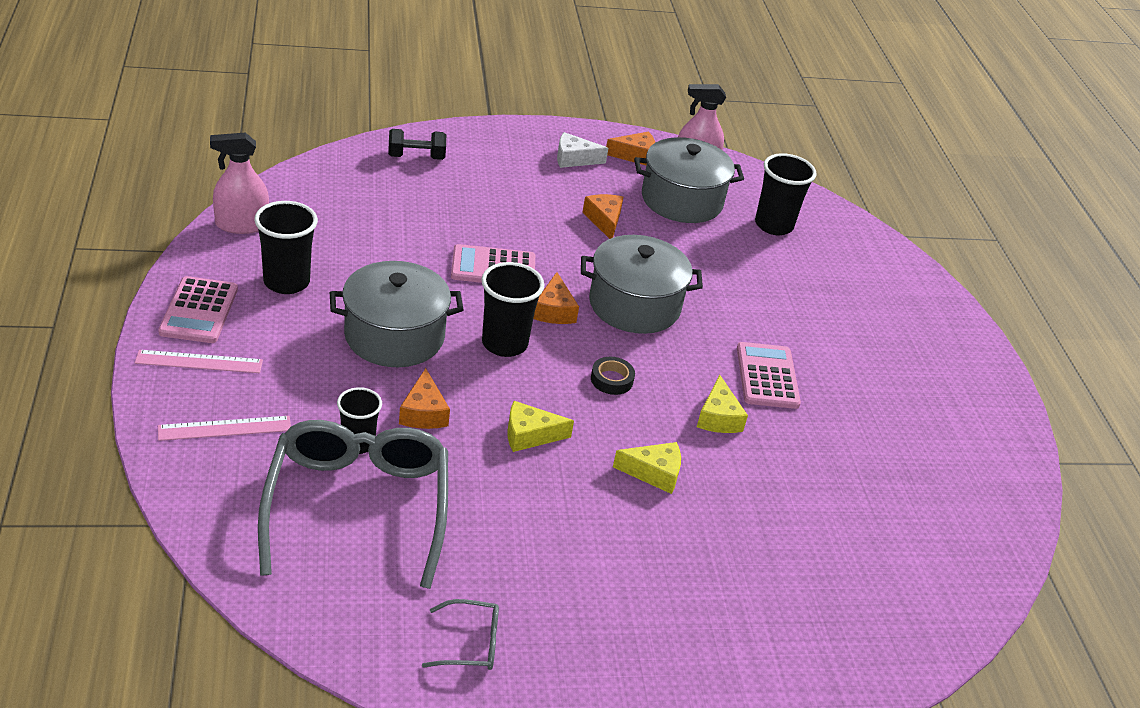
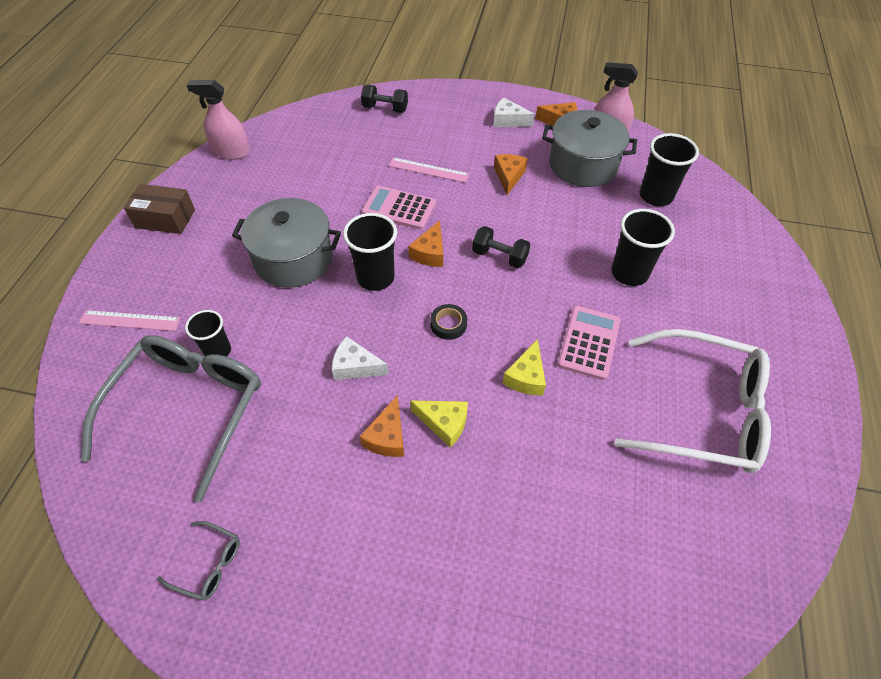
camera: 25 degrees right, 15 degrees up
(199, 311) = (165, 218): pink calculator -> brown box
(199, 362) = (143, 261): pink ruler -> pink ruler (428, 170)
(286, 282) = (238, 202): black cup -> black cup (629, 273)
(423, 412) = (282, 331): orange cheese -> orange cheese (387, 436)
(529, 435) = (355, 366): yellow cheese -> white cheese
(634, 305) = (499, 256): grey pot -> black dumbbell
(903, 421) = (703, 411): none -> white glasses

